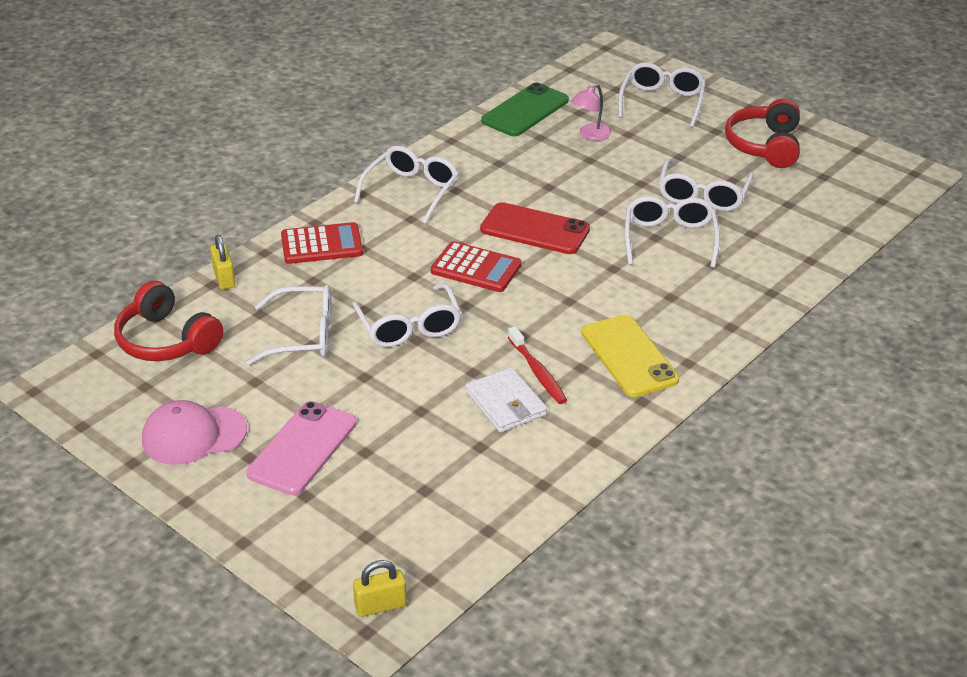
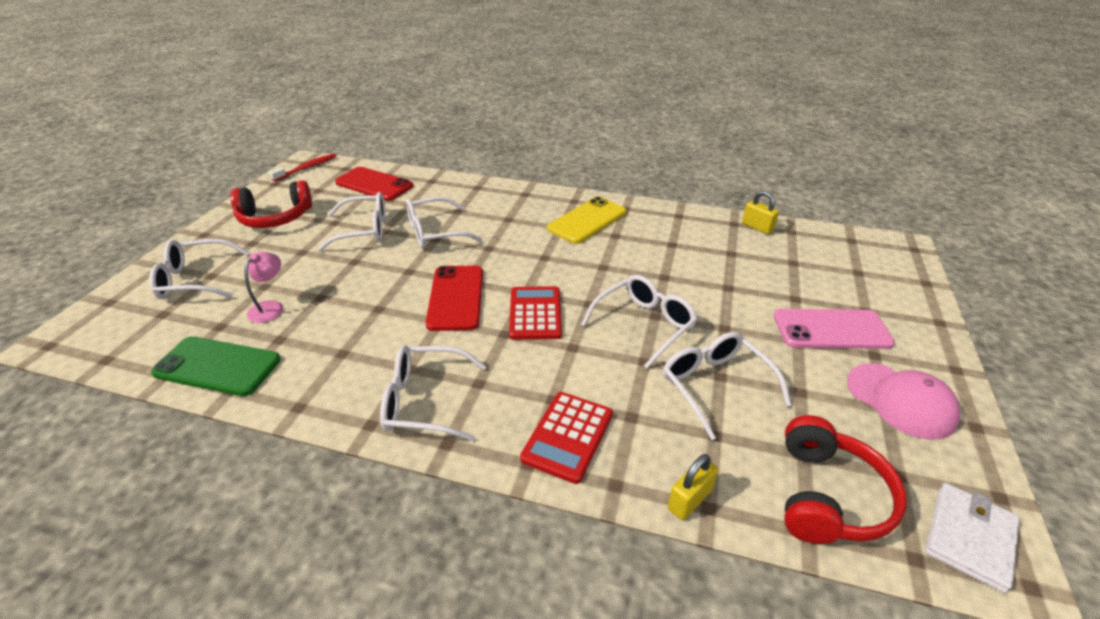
camera: 115 degrees left, 0 degrees up
(322, 244) = (568, 436): red calculator -> red calculator turned 120 degrees counterclockwise
(380, 605) = (893, 250): yellow padlock -> yellow padlock (757, 227)
(505, 404) = (681, 254): white wallet -> white wallet (969, 538)
(537, 372) = (637, 250): red toothbrush -> red toothbrush (307, 168)
(590, 135) = (270, 307): pink lamp -> pink lamp turned 90 degrees counterclockwise
(820, 216) = (374, 184): none -> red phone

